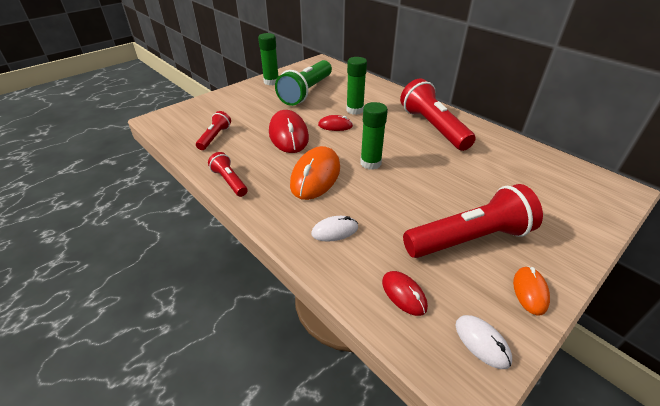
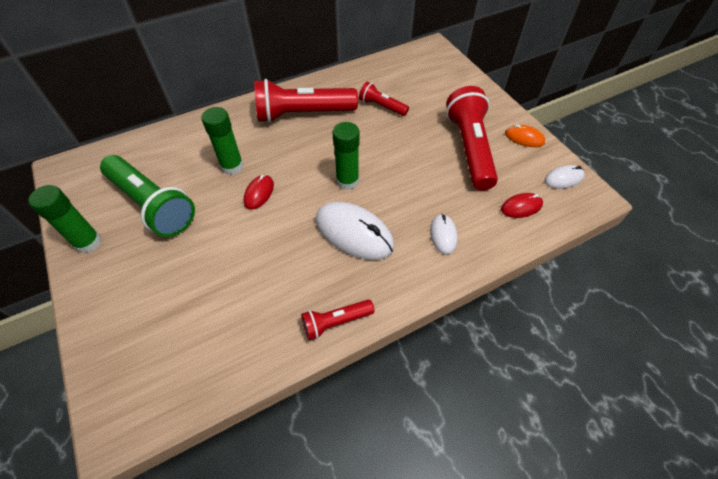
camera: 75 degrees left, 15 degrees up
(214, 137) = (221, 335): red flashlight -> red flashlight (382, 106)
(288, 135) = (257, 244): red mouse -> none
(316, 176) = (354, 233): orange mouse -> white mouse

